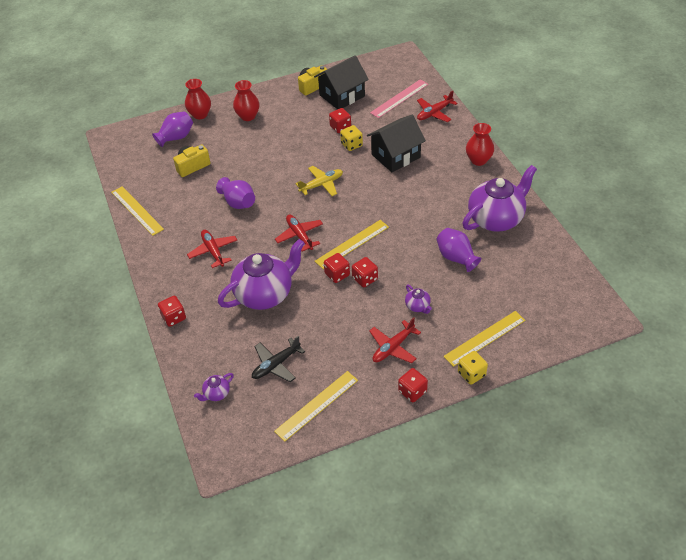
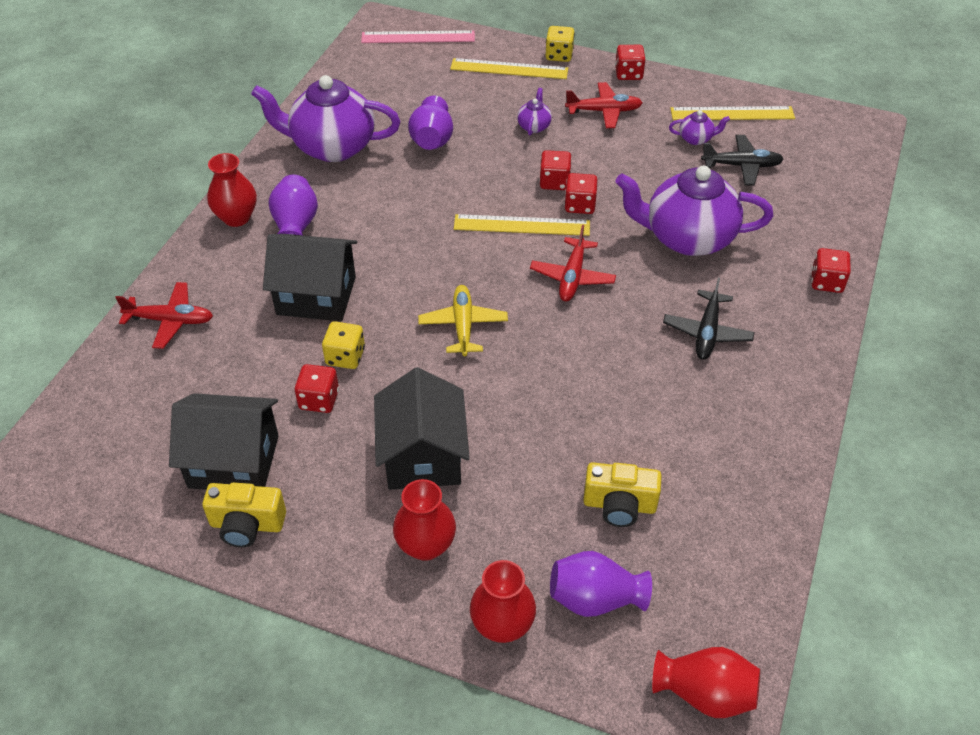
camera: 140 degrees left, 0 degrees up
(119, 137) = (704, 693): none -> red vase
(137, 210) = (776, 482): yellow ruler -> none
(213, 251) = (707, 332): red plane -> black plane
(216, 393) = (831, 178): purple teapot -> purple teapot (696, 139)
(238, 202) = (606, 381): purple vase -> purple vase (295, 226)
(280, 136) = (423, 456): none -> black house
(321, 184) = (463, 325): yellow plane -> yellow plane turned 75 degrees clockwise
(399, 98) = (169, 384): pink ruler -> pink ruler (418, 37)

